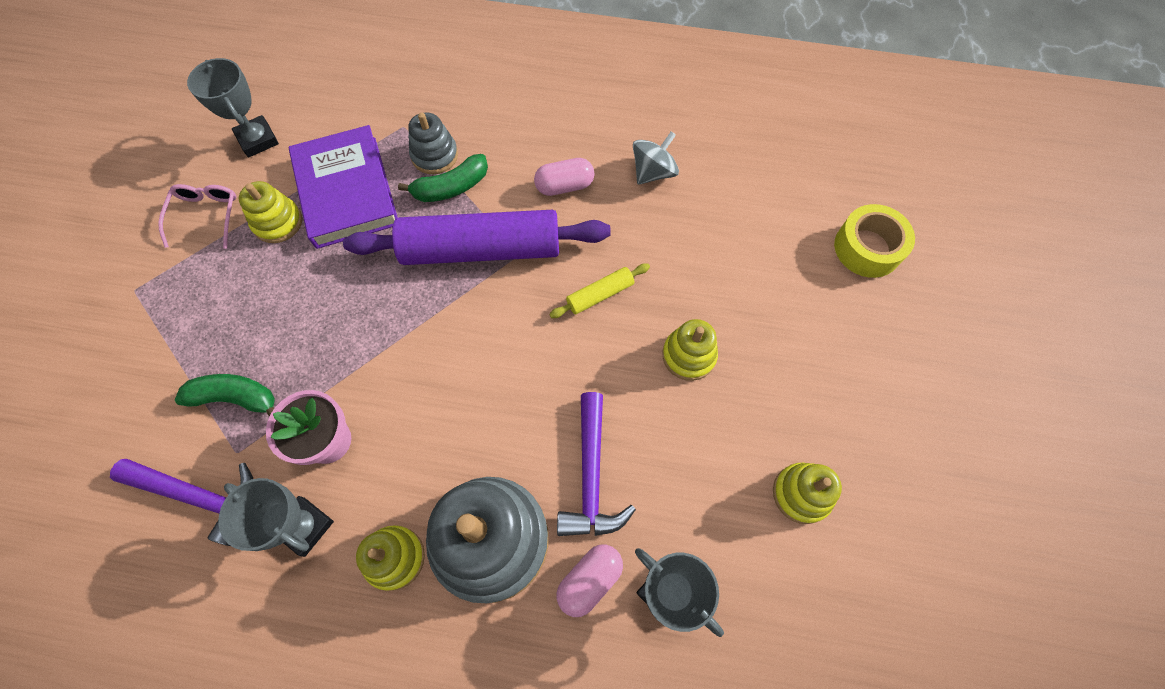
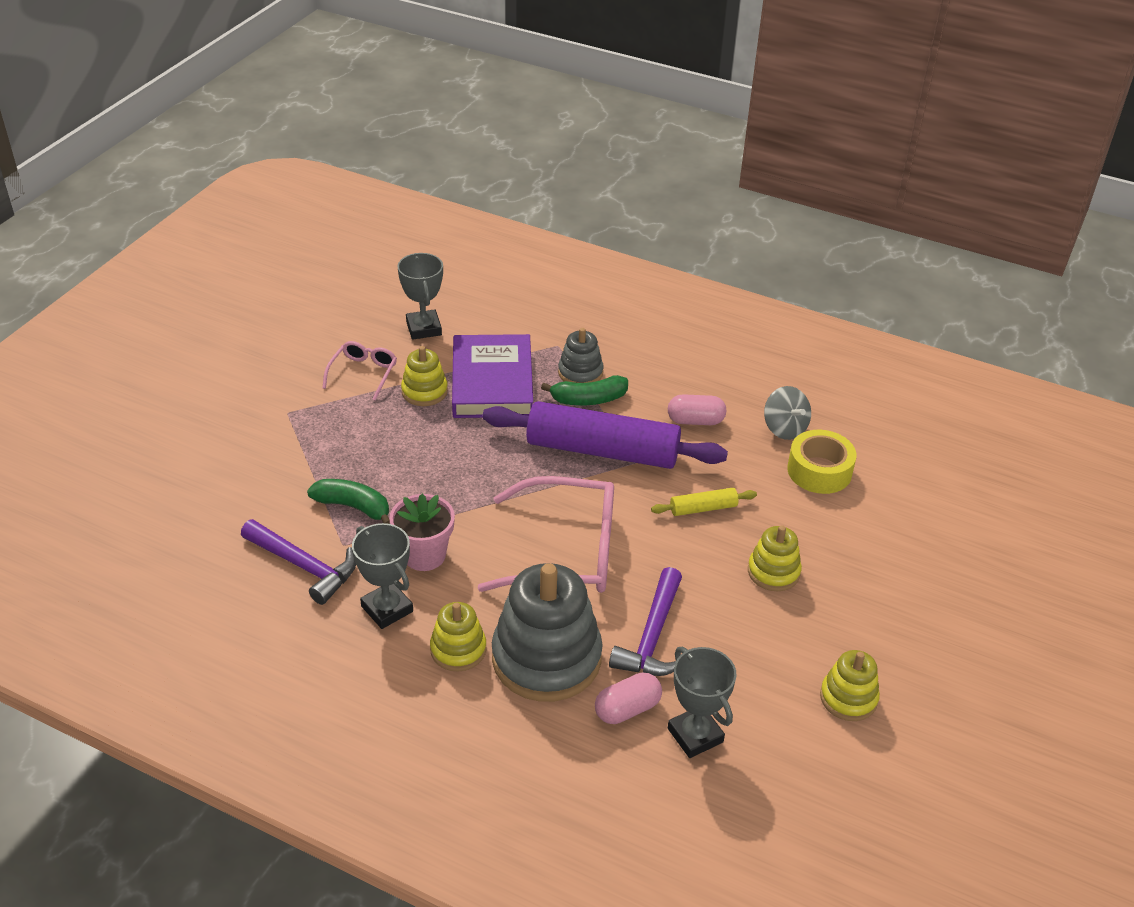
camera: 15 degrees right, 25 degrees down
(476, 391) = (566, 551): none -> pink glasses
(653, 172) = (784, 428): grey spinning top -> grey spinning top turned 90 degrees clockwise
(867, 248) = (980, 532): yellow tape -> yellow tape (819, 471)

